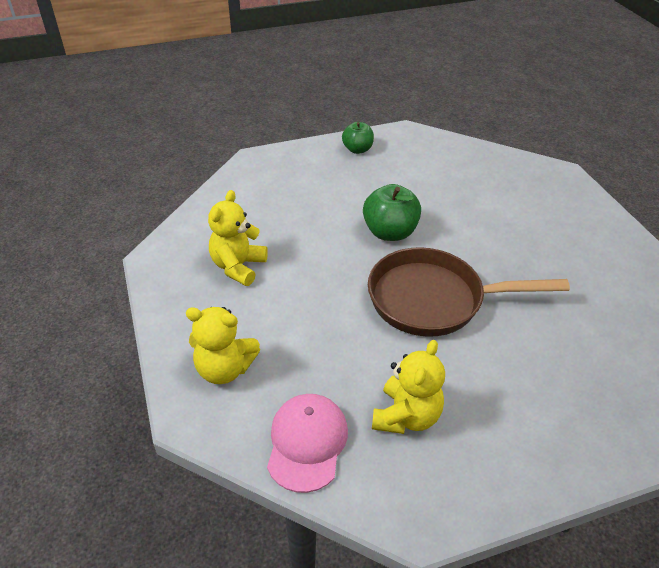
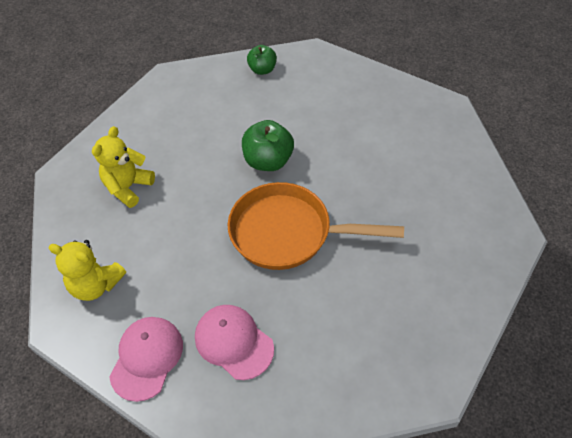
camera: 10 degrees right, 10 degrees up
(406, 416) = (233, 342): yellow teddy bear -> pink cap
(433, 299) = (288, 233): brown pan -> orange pan

